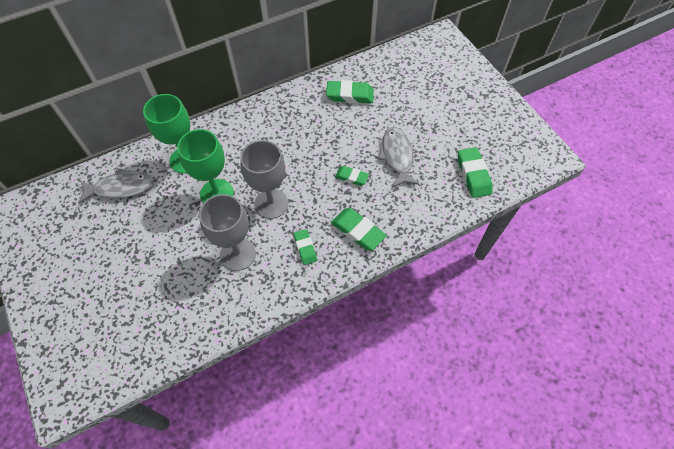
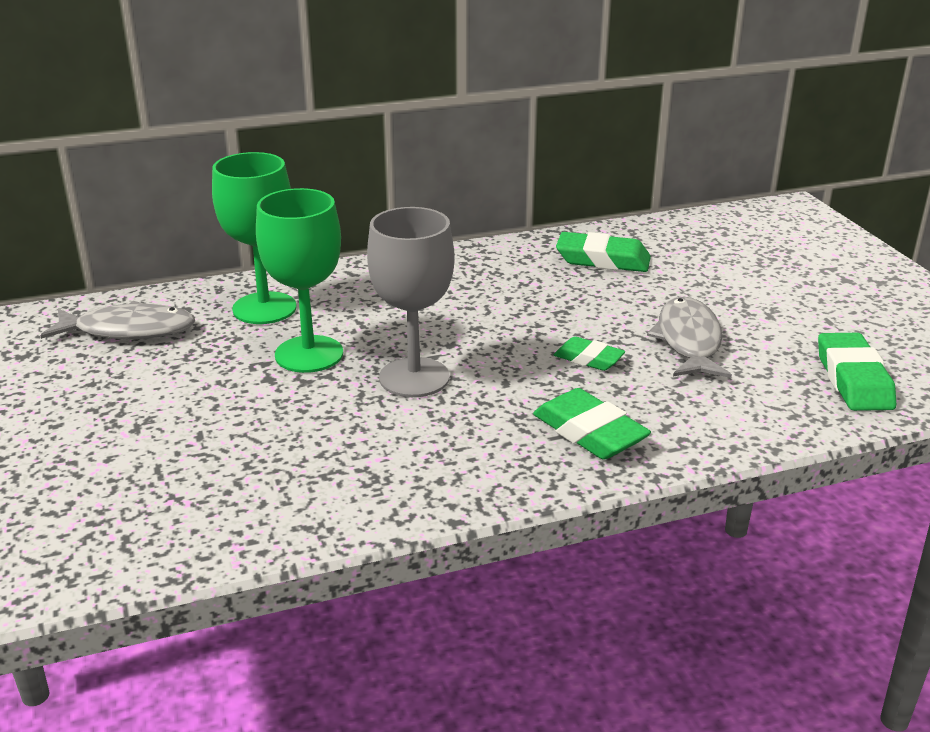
camera: 10 degrees right, 30 degrees down
(238, 254) = (324, 438): grey goblet -> none
(305, 248) = (470, 445): green eraser -> none

